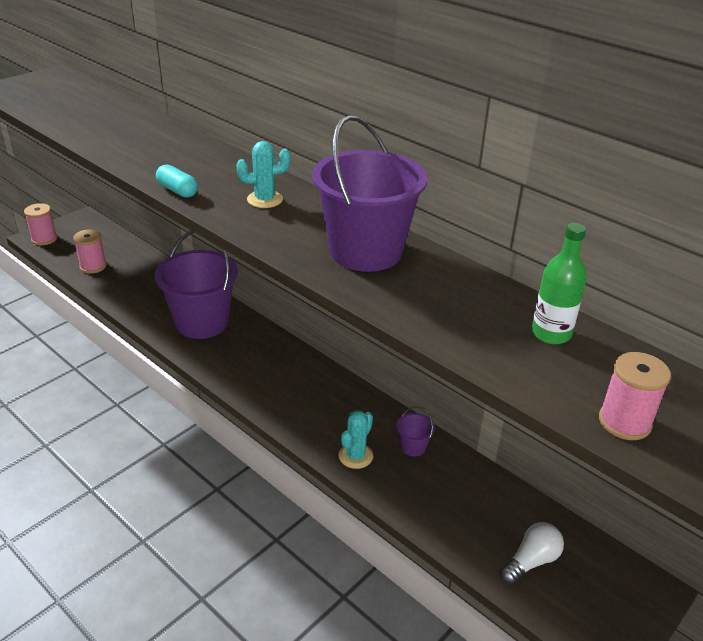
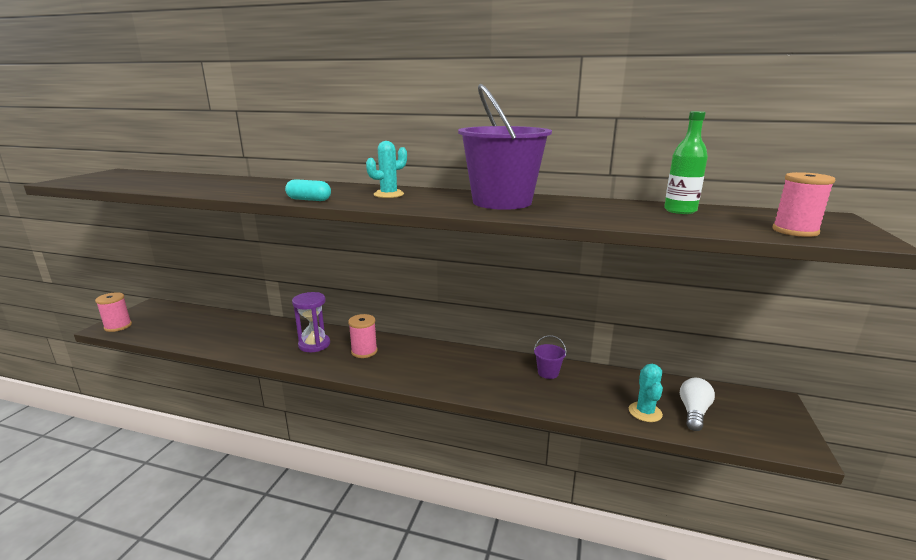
camera: 25 degrees left, 15 degrees down
(93, 266) = (182, 333): pink spool -> pink spool (364, 351)
(202, 322) = (314, 344): purple bucket -> purple hourglass
(355, 456) = (514, 391): turquoise cactus -> turquoise cactus (645, 412)

